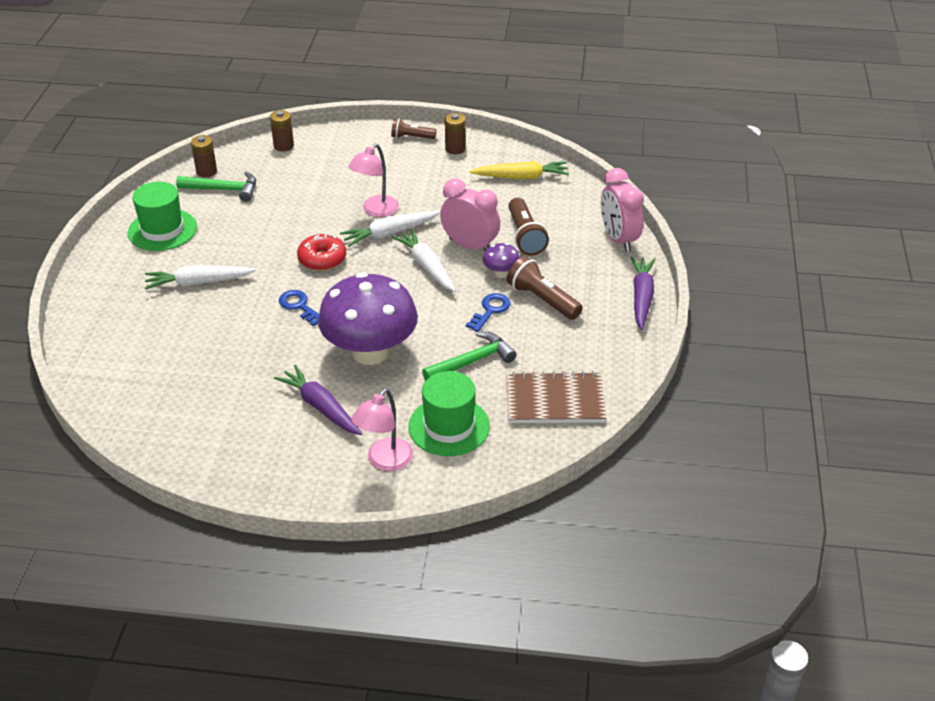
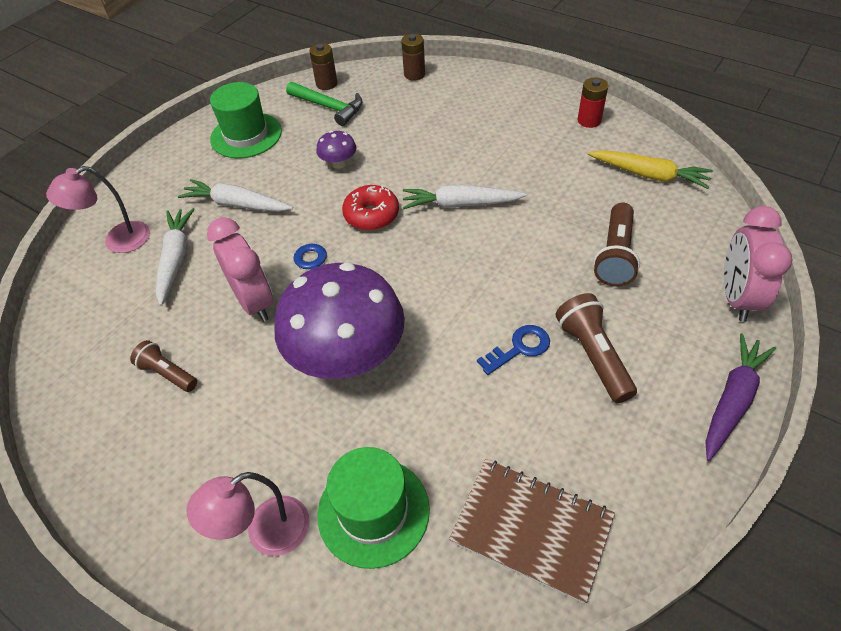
camera: 30 degrees right, 10 degrees up
(321, 407) = (248, 415): purple carrot -> none
(375, 211) = (461, 172): pink lamp -> pink lamp (118, 241)
(411, 137) = (548, 96): brown flashlight -> brown flashlight (167, 373)
(426, 266) = (477, 260): white carrot -> white carrot (176, 259)
(455, 149) = (589, 120): brown battery -> red battery
(470, 246) = (541, 248): pink clock -> pink clock (254, 302)
(472, 361) = (457, 418): green hammer -> none
(501, 273) = (559, 298): purple mushroom -> purple mushroom (339, 164)

